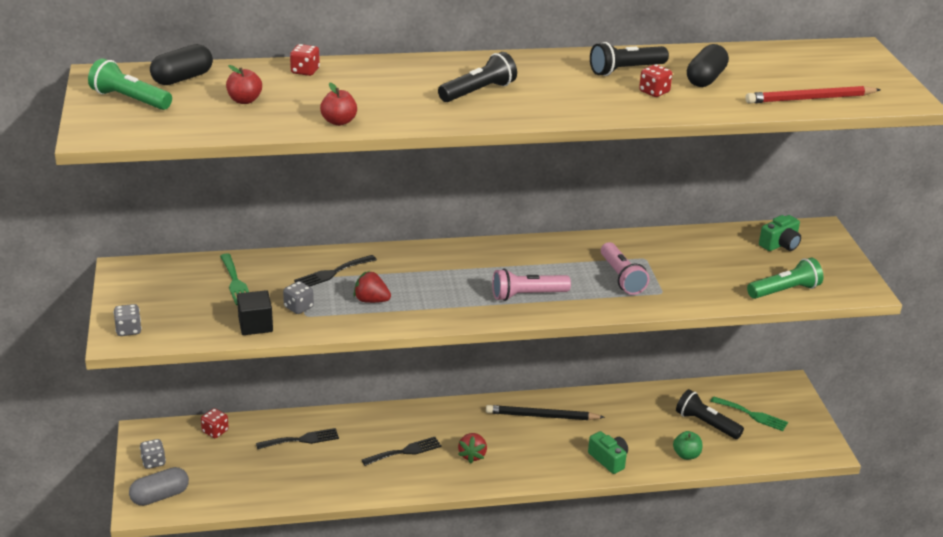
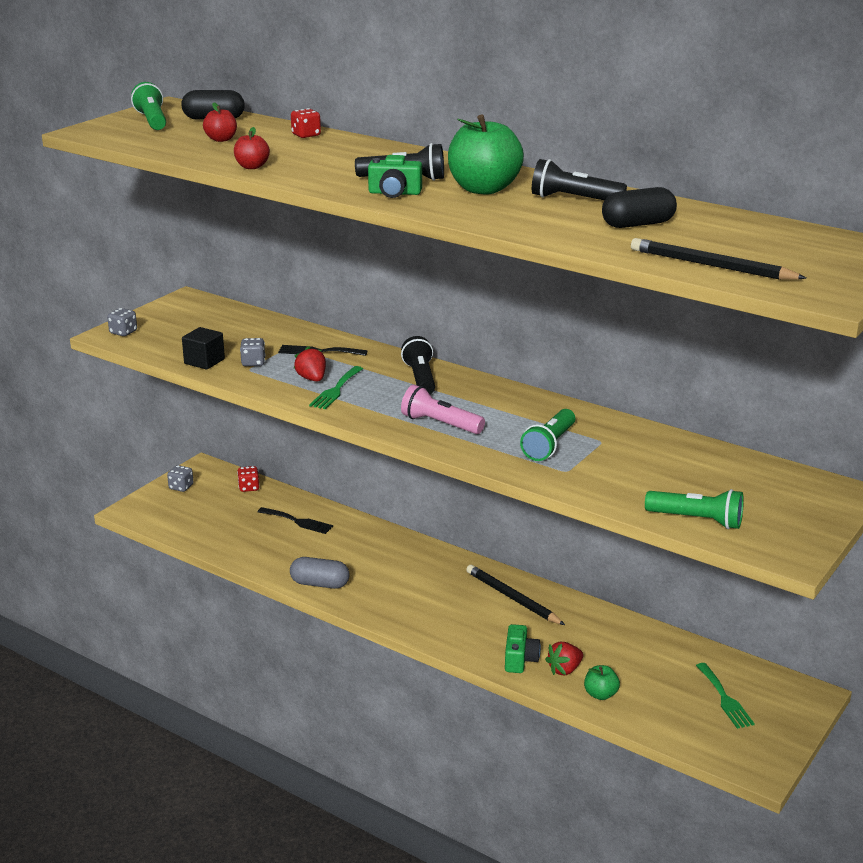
camera: 45 degrees right, 5 degrees down
(160, 496) = (152, 510): grey capsule -> grey capsule (320, 584)
(235, 282) = (241, 331): green fork -> green fork (336, 390)
(405, 451) = (360, 567): black fork -> none
(472, 455) = (408, 596): red strawberry -> red strawberry (564, 670)
(552, 82) = (483, 189): none -> green apple
(621, 277) = (549, 445): pink flashlight -> green flashlight
(654, 92) = (560, 219): red dice -> none
(706, 424) = (662, 681): black flashlight -> black flashlight (420, 378)
(780, 244) = (769, 485): green camera -> green camera (394, 193)
(810, 99) = (711, 265): red pencil -> black pencil

